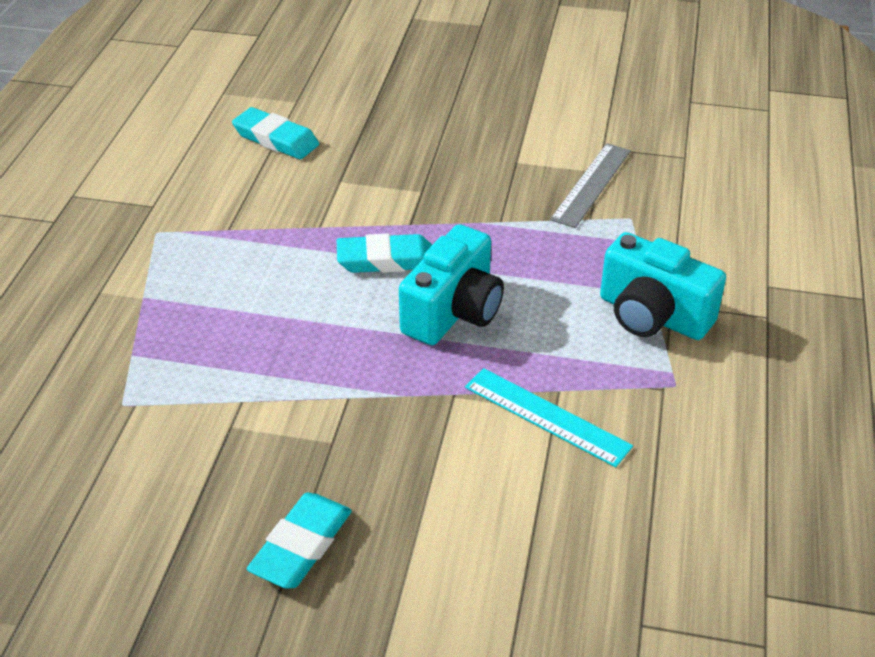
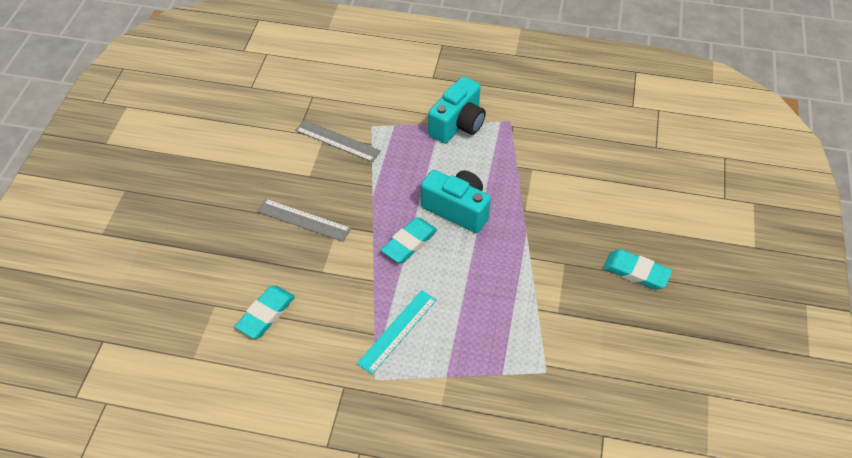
camera: 90 degrees left, 10 degrees up
(386, 260) = (409, 243): turquoise eraser -> turquoise eraser turned 45 degrees clockwise
(432, 160) = (303, 220): none -> grey ruler
(546, 416) = (537, 172): turquoise ruler -> turquoise ruler (397, 331)

